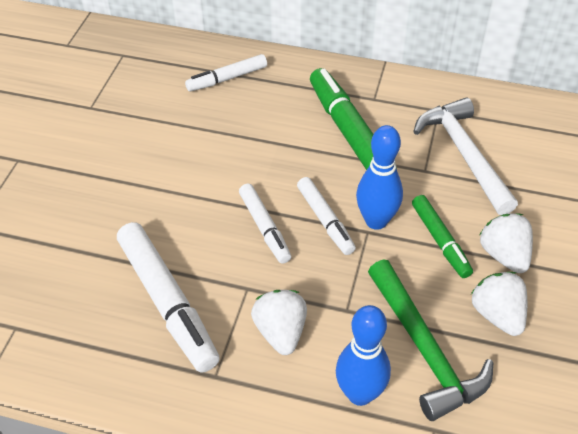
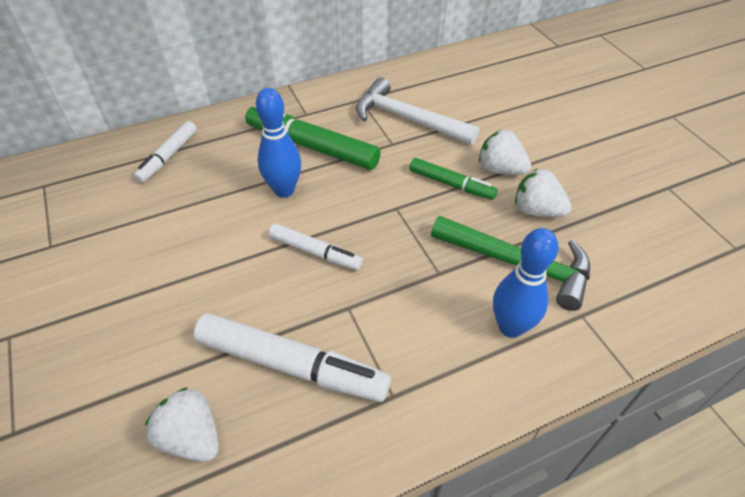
camera: 40 degrees left, 0 degrees up
(280, 332) = (408, 323): white strawberry -> white strawberry (191, 437)
(325, 220) = (357, 218): white marker -> none
(376, 221) = (394, 197): blue bowling pin -> blue bowling pin (284, 190)

